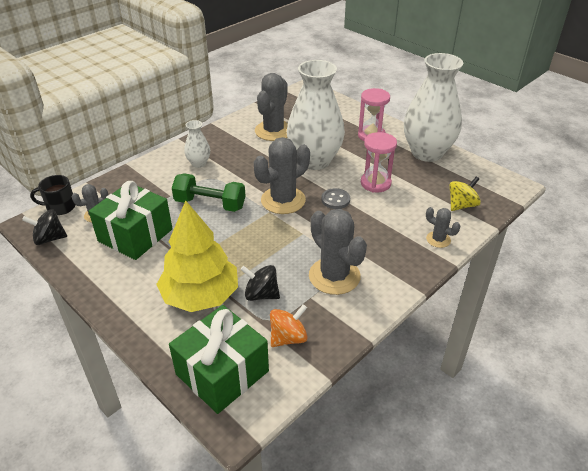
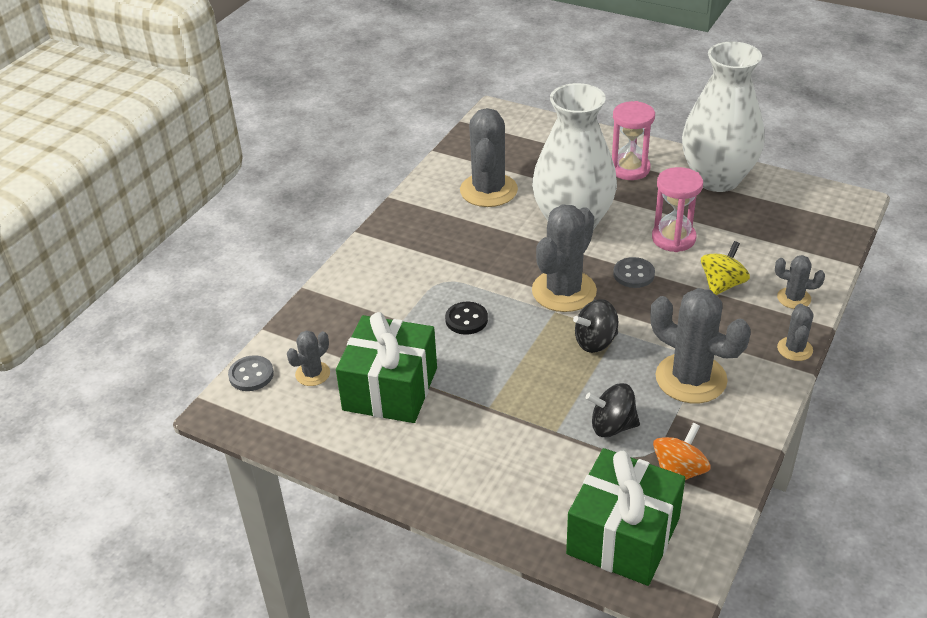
camera: 15 degrees left, 0 degrees up
(49, 239) = (269, 424): black spinning top -> black spinning top (595, 342)
(60, 207) = (251, 375): black mug -> grey button
(199, 163) = (411, 263): white vase -> none
(200, 295) = (534, 448): yellow tree -> none
(210, 204) = (466, 319): green dumbbell -> black button
(420, 274) = (794, 349): none -> grey cactus
(461, 205) = (799, 244): yellow spinning top -> yellow spinning top (722, 284)

